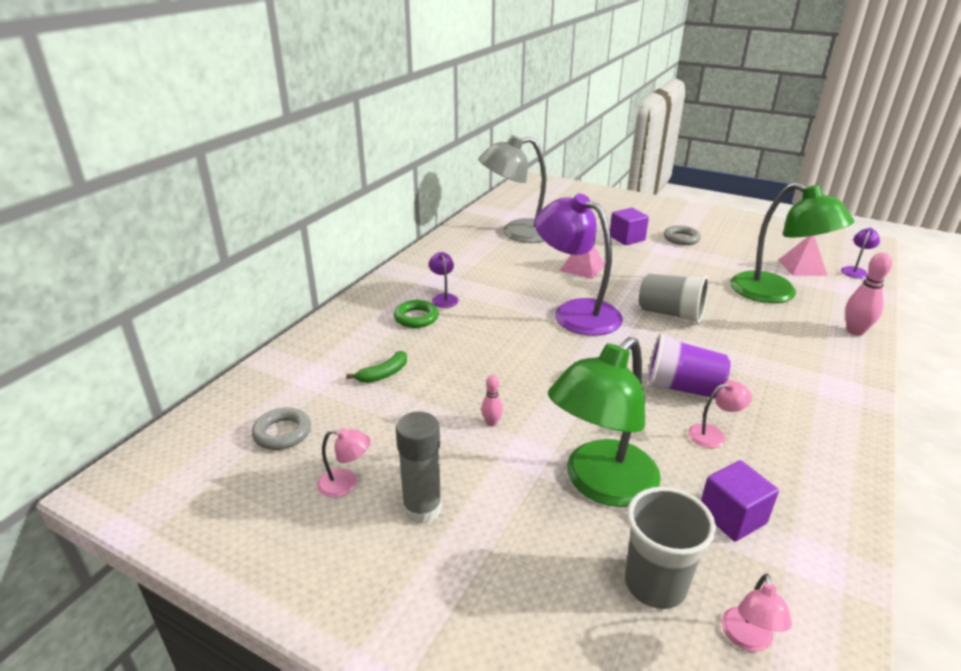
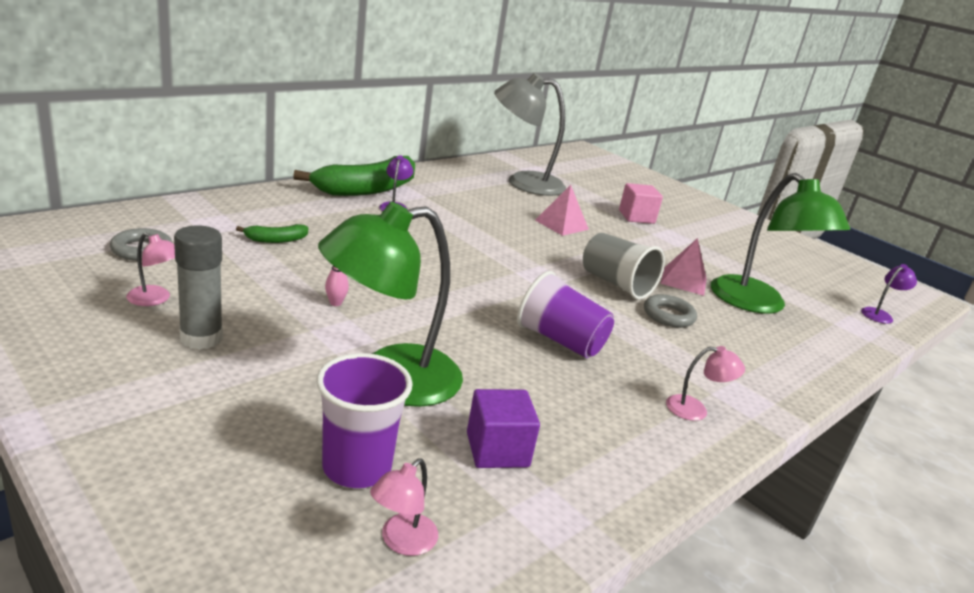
camera: 15 degrees right, 5 degrees down
(406, 287) = (367, 189): none -> green banana
(416, 318) = (352, 212): green ring -> none
(575, 312) = (514, 254): purple lamp -> none
(627, 238) = (636, 217): purple cube -> pink cube
(655, 584) = (357, 467): grey cup -> purple cup
(681, 239) = (698, 233): grey ring -> grey ring (668, 315)
(713, 435) = (552, 385): pink lamp -> pink lamp (695, 410)
(802, 267) = (816, 293): pink pyramid -> pink pyramid (684, 281)
(855, 331) = (819, 360): pink bowling pin -> none

